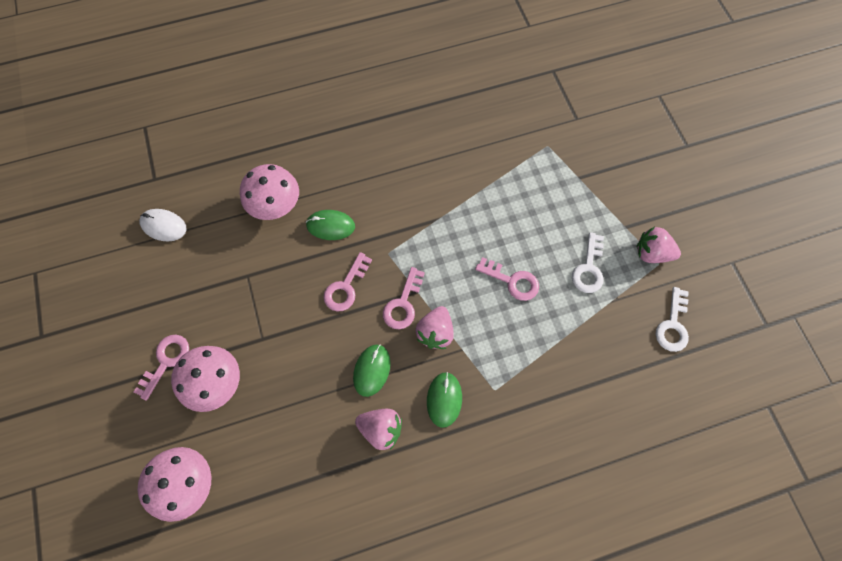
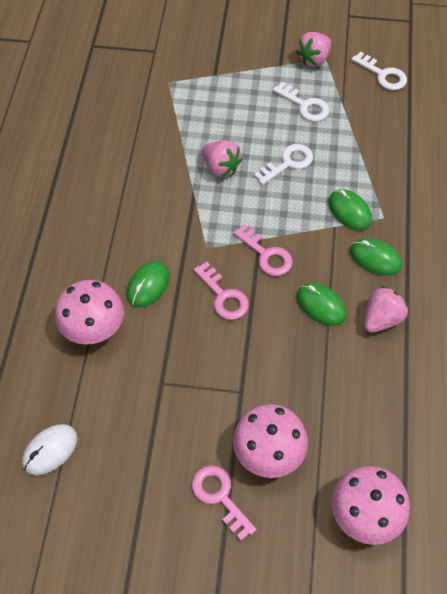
camera: 65 degrees left, 10 degrees down
(435, 332) = (308, 240): pink strawberry -> pink strawberry (221, 167)
(485, 356) = (349, 211): none -> green mouse
(512, 281) = (288, 163): pink key -> white key

